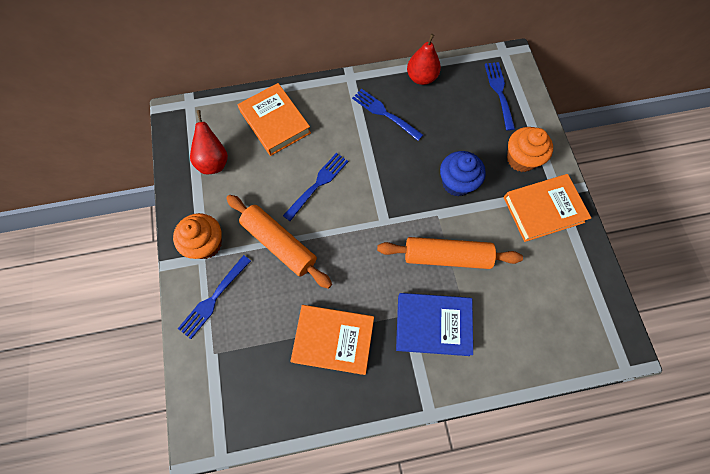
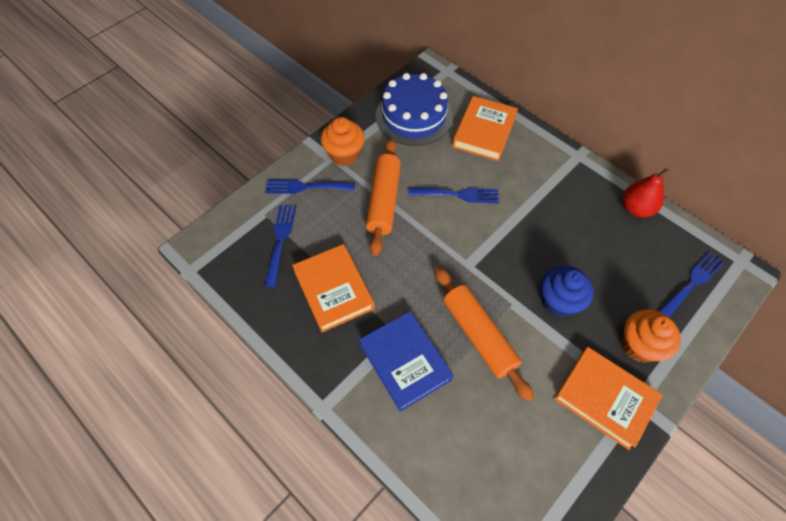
camera: 55 degrees right, 10 degrees down
(214, 161) = (414, 116): red pear -> blue cake
(385, 113) = (570, 202): blue fork -> blue fork (280, 241)

